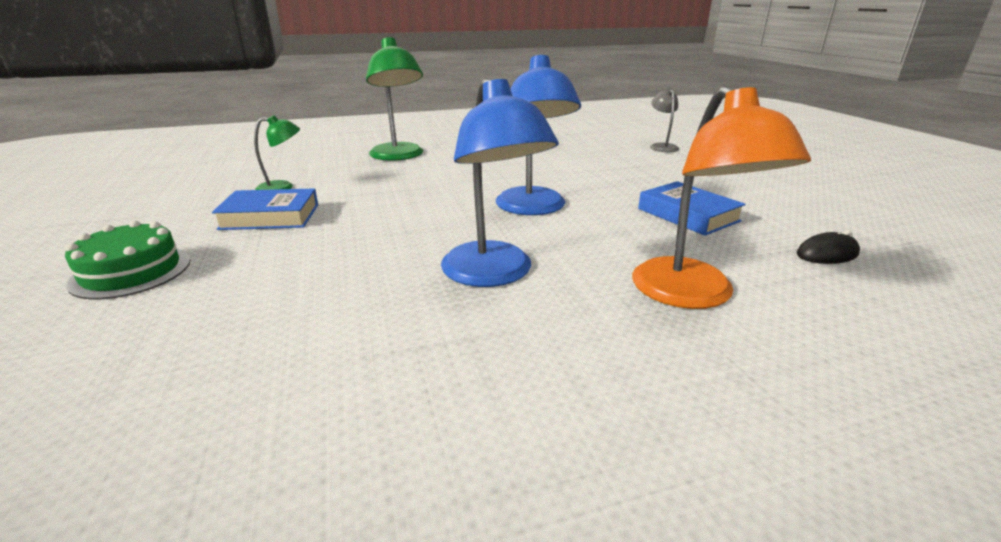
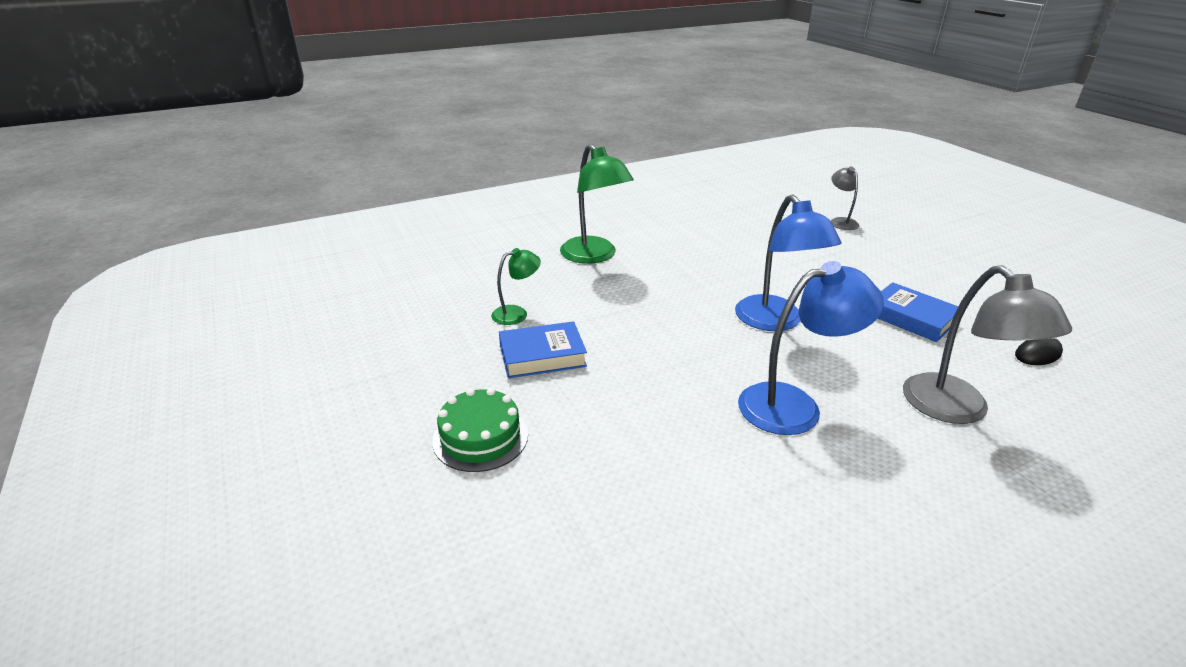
camera: 10 degrees left, 5 degrees up
(493, 274) = (794, 405): blue lamp -> blue lamp turned 75 degrees counterclockwise
(691, 295) = (957, 410): orange lamp -> grey lamp

